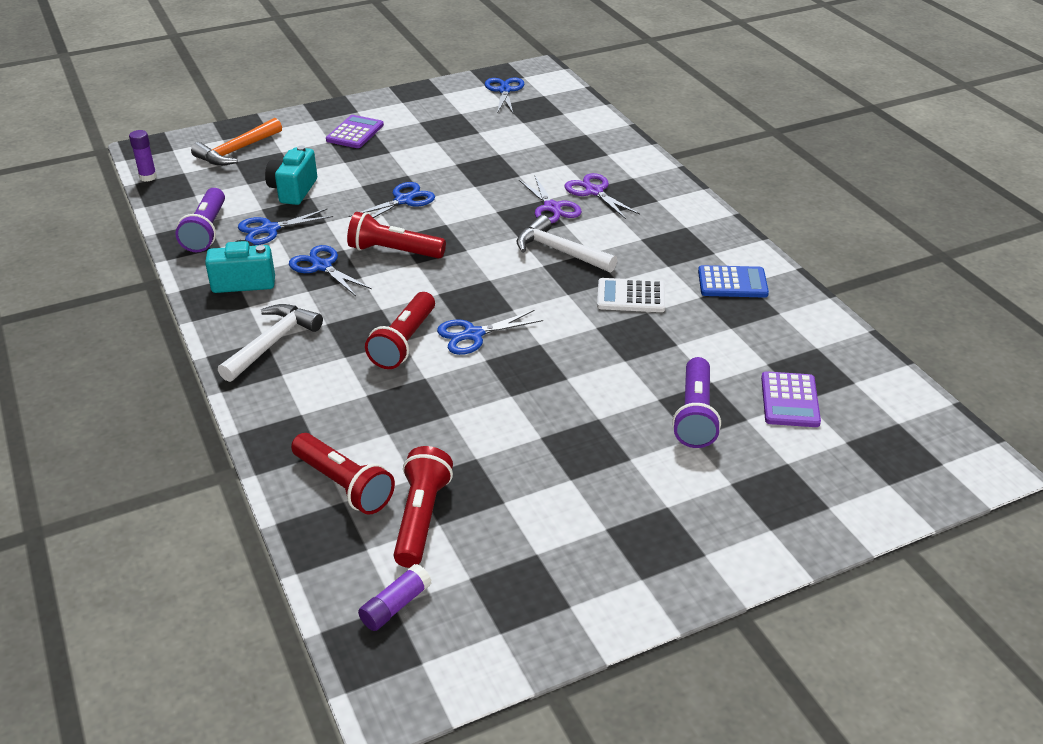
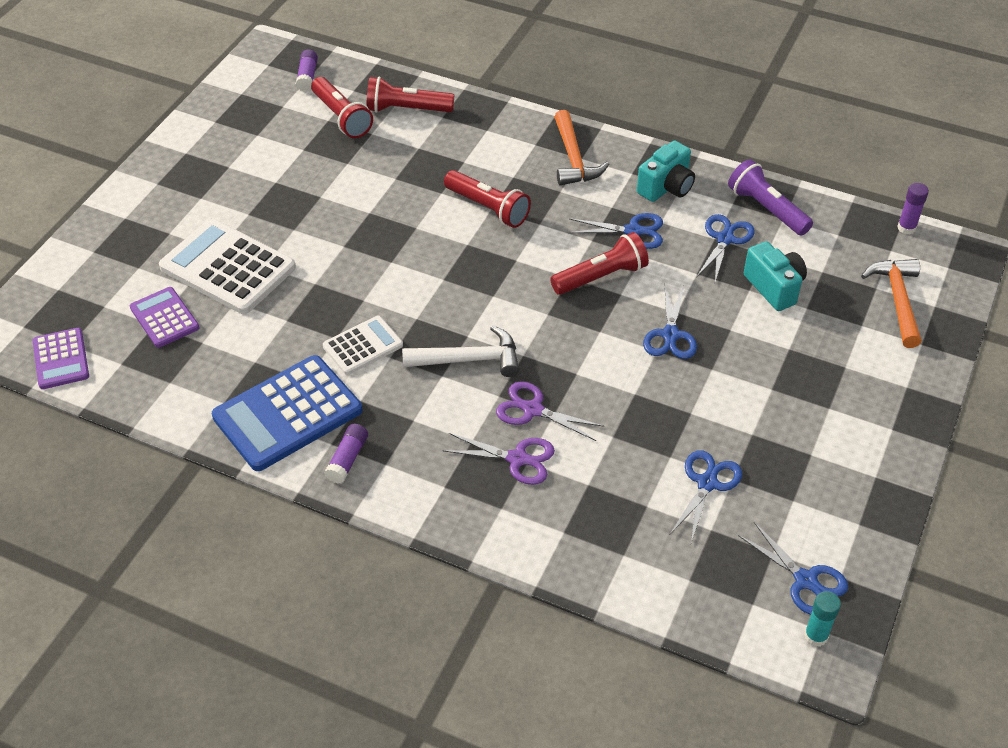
camera: 140 degrees right, 10 degrees up
(272, 343) = (573, 159): white hammer -> orange hammer
(355, 133) = (842, 394): purple calculator -> purple calculator (61, 359)
(404, 342) = (488, 208): red flashlight -> red flashlight turned 150 degrees clockwise
(473, 335) = (447, 241): blue scissors -> blue scissors (707, 483)
(530, 76) = (816, 636): none -> turquoise glue stick
(695, 415) = (227, 268): purple flashlight -> white calculator
(710, 240) = (347, 459): none -> purple glue stick
(732, 283) = (287, 414): blue calculator -> blue calculator, size x1.78

